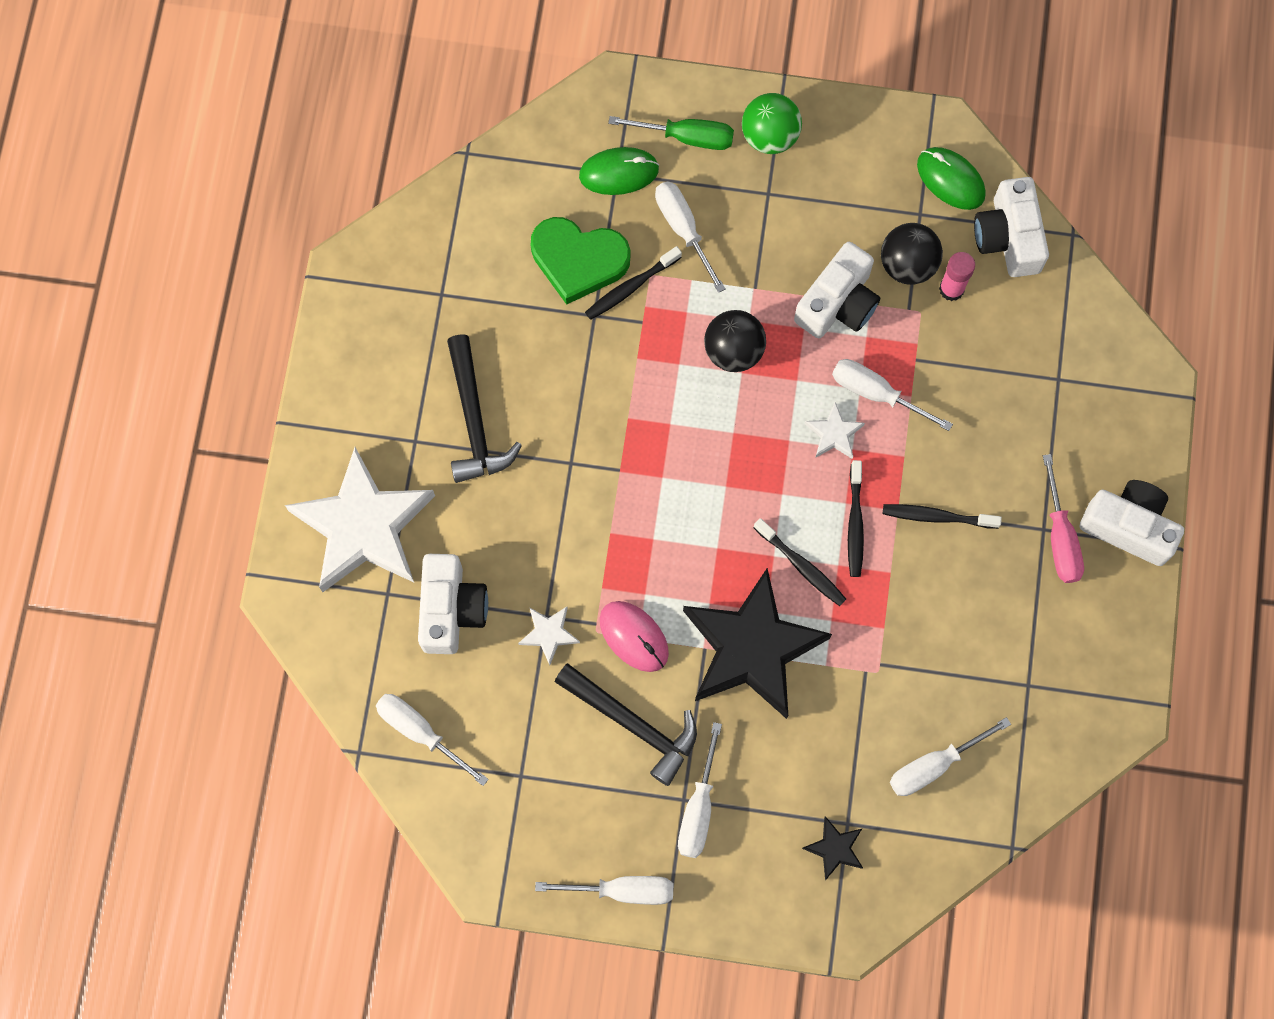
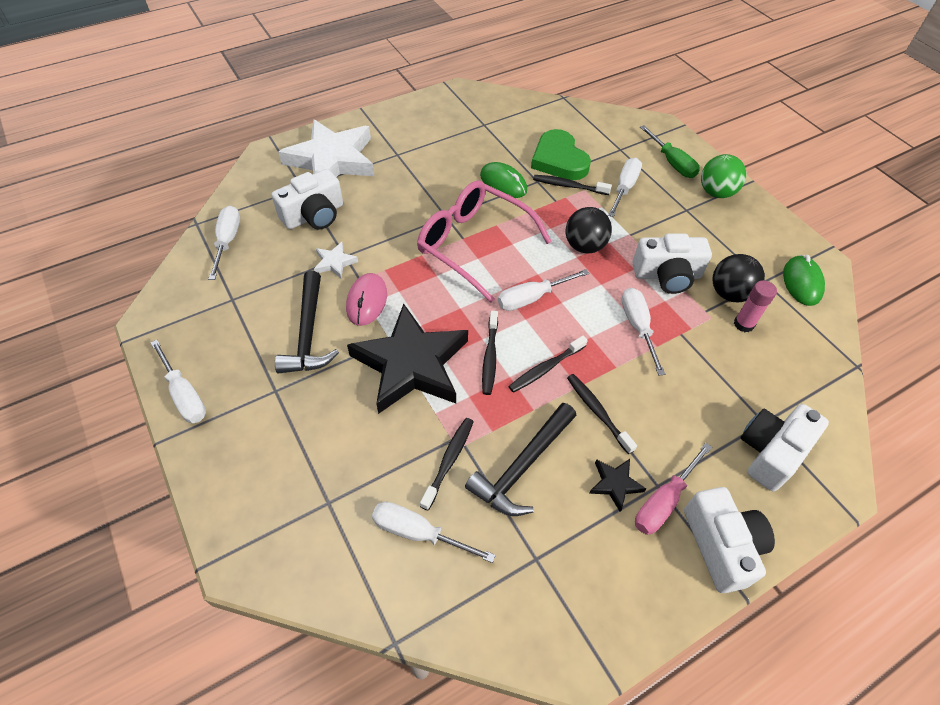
camera: 50 degrees right, 20 degrees down
(474, 420) = (431, 168): black hammer -> black hammer (523, 466)
(619, 173) = (621, 149): green mouse -> green mouse (503, 183)
(638, 466) = (473, 244): none -> pink glasses
(698, 809) = (274, 403): white screwdriver -> white screwdriver (531, 298)
(834, 434) = (589, 321): white star -> none
(835, 848) = (302, 506): black star -> black star (615, 484)
(886, 690) = (449, 461): none -> black toothbrush
(1008, 237) = (810, 333): white camera -> white camera (771, 452)

